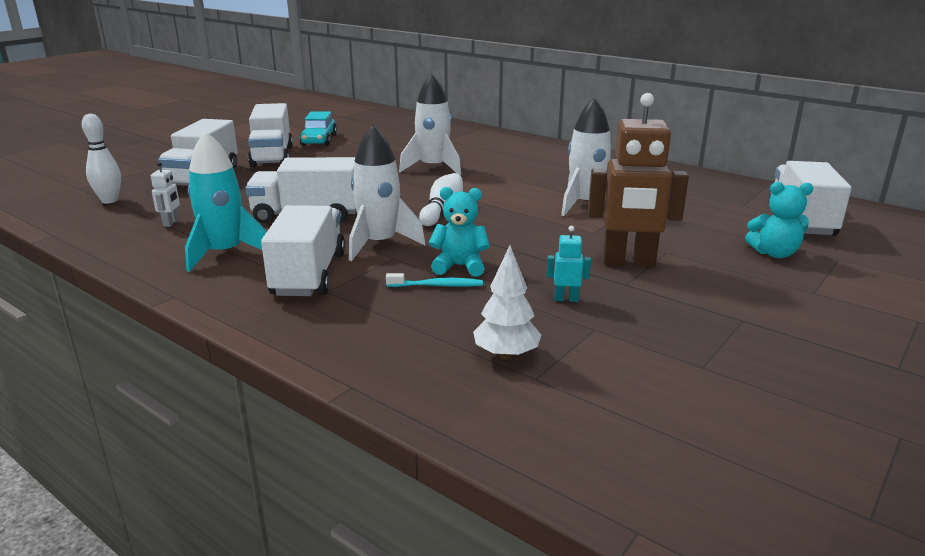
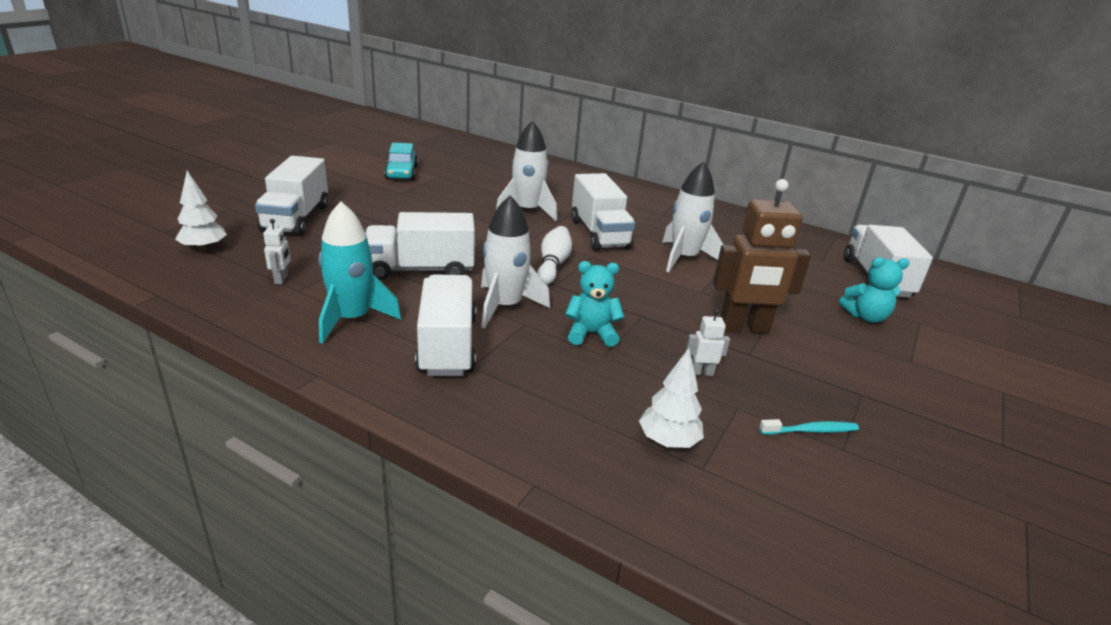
camera: 10 degrees left, 5 degrees up
(109, 200) = (204, 249): white bowling pin -> white tree
(272, 156) = (360, 193): white truck -> white truck (599, 234)
(437, 285) = (577, 358): turquoise toothbrush -> turquoise toothbrush (810, 430)
(566, 299) = (701, 372): turquoise robot -> white robot

